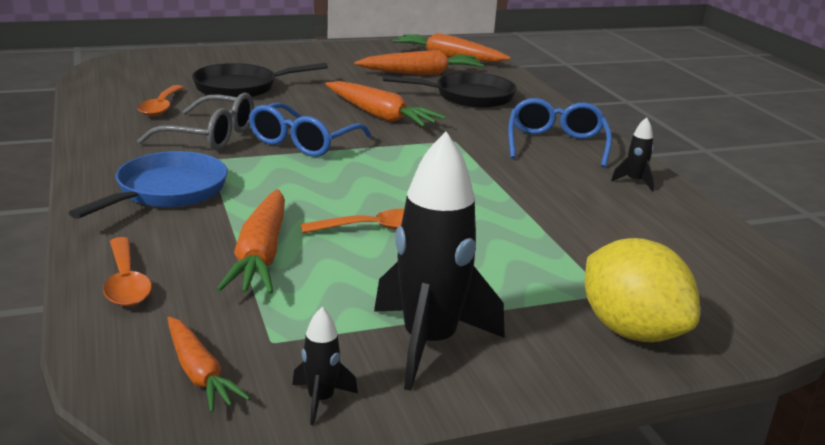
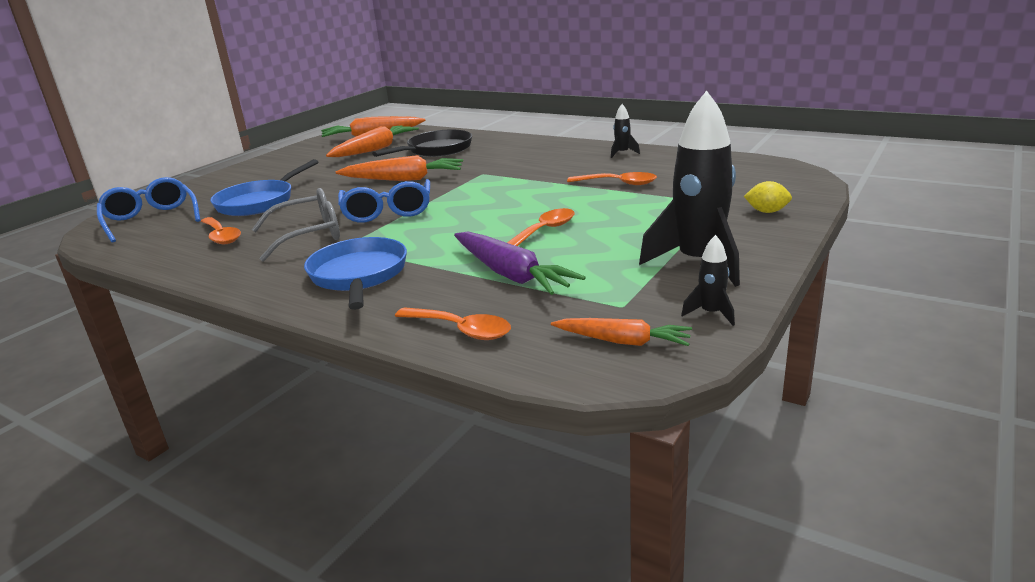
camera: 35 degrees left, 0 degrees up
(241, 87) = (259, 202): black pan -> blue pan
(260, 255) = (510, 274): orange carrot -> purple carrot
(551, 214) = (618, 183): none -> orange spoon
(556, 144) = (543, 153): blue glasses -> blue glasses (151, 220)
(631, 331) = (767, 211): yellow lemon -> yellow lemon, size x0.47

